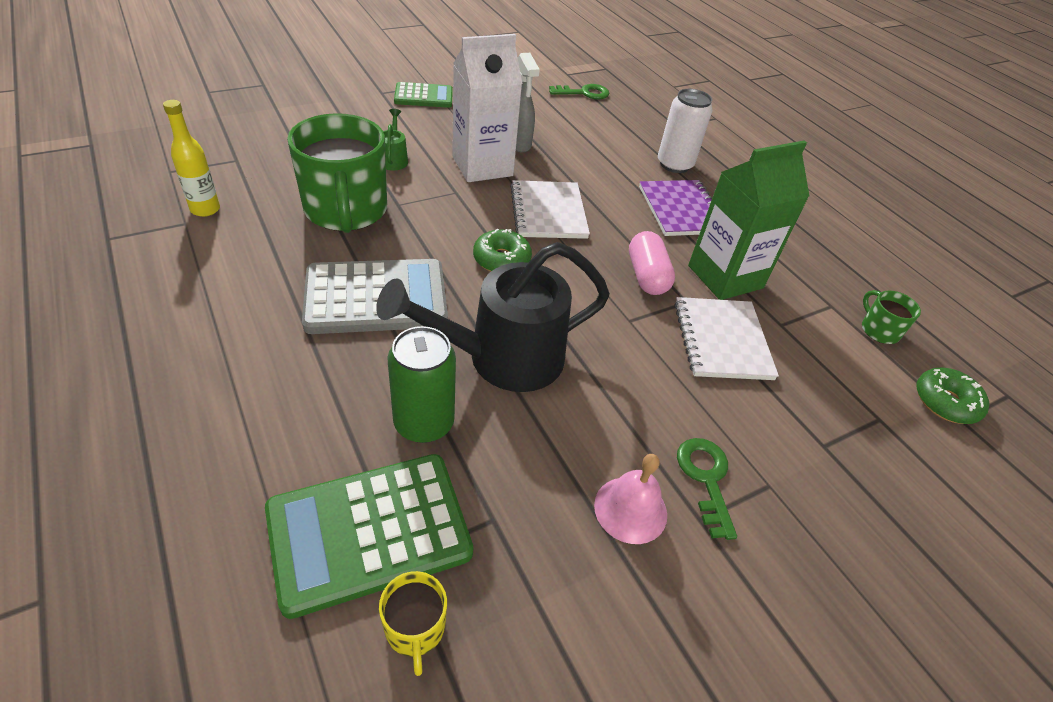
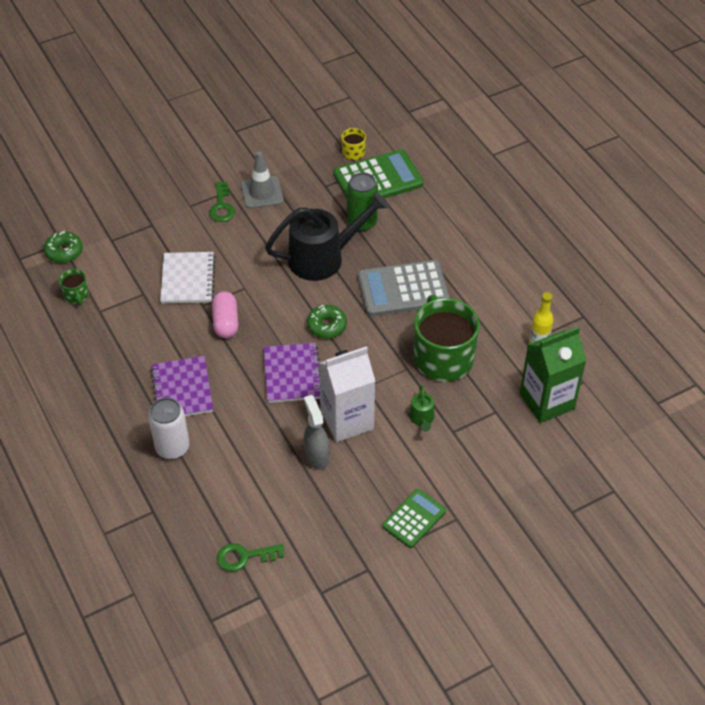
camera: 175 degrees left, 5 degrees up
(423, 96) = (414, 519): green calculator -> green calculator turned 135 degrees clockwise
(548, 212) = (292, 374): white notebook -> purple notebook
(630, 509) = (262, 192): pink bell -> grey traffic cone
(725, 277) = (168, 327): green carton -> green carton (547, 401)

